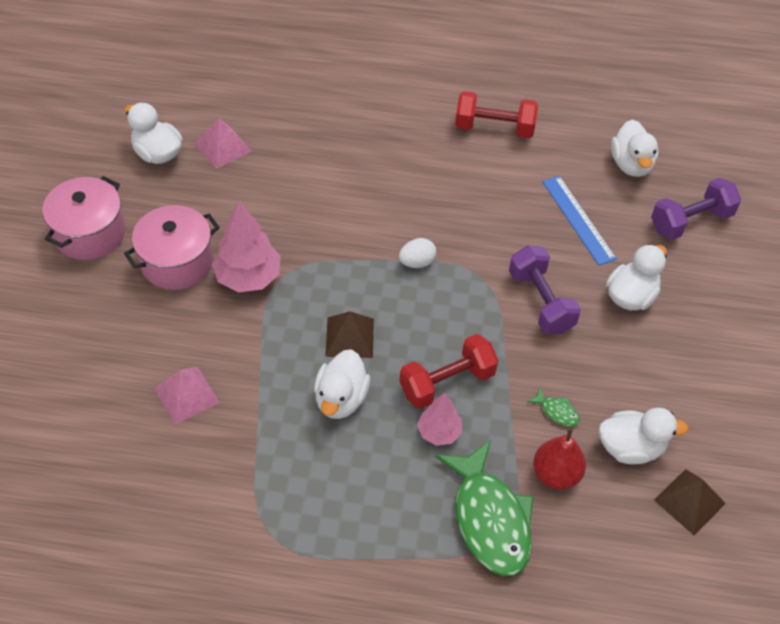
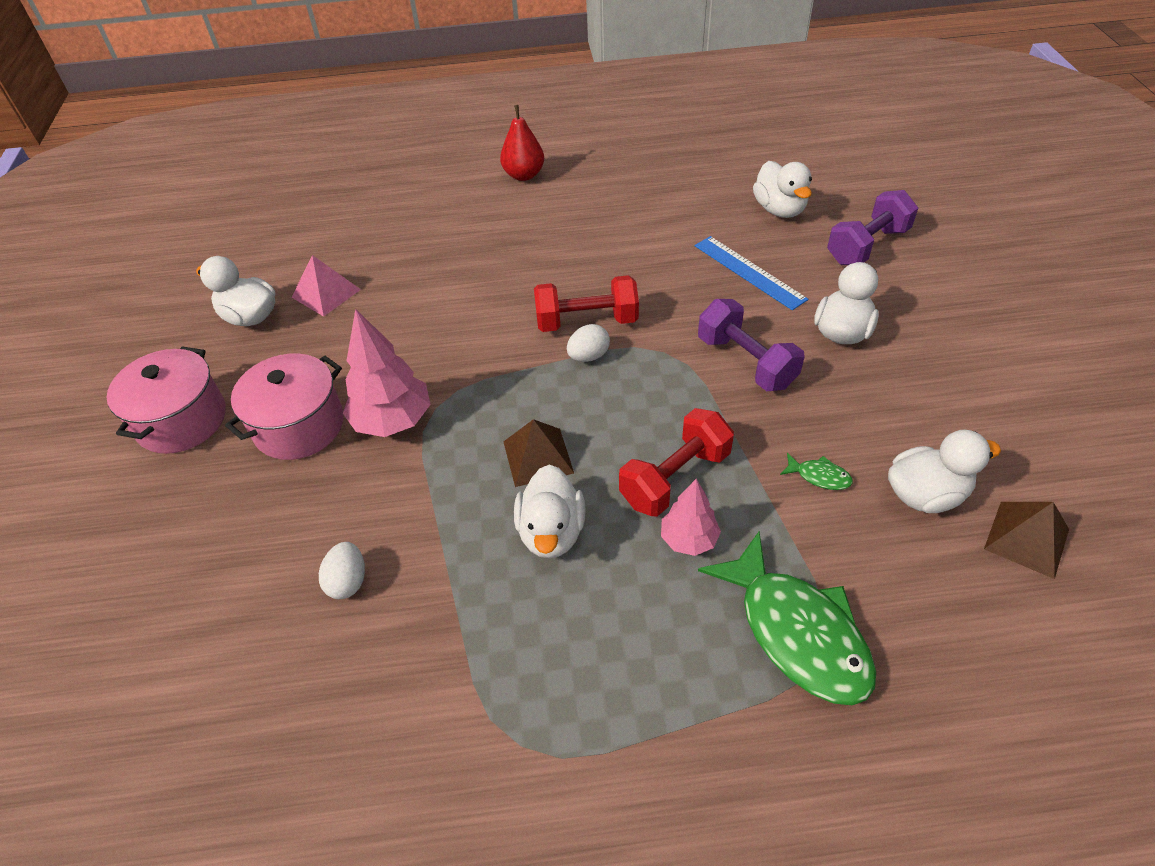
camera: 10 degrees left, 5 degrees down
(186, 395) = (348, 581): pink pyramid -> white egg
(494, 128) = (622, 209): red dumbbell -> red dumbbell (586, 322)
(556, 474) = (853, 551): red pear -> red pear (524, 175)

